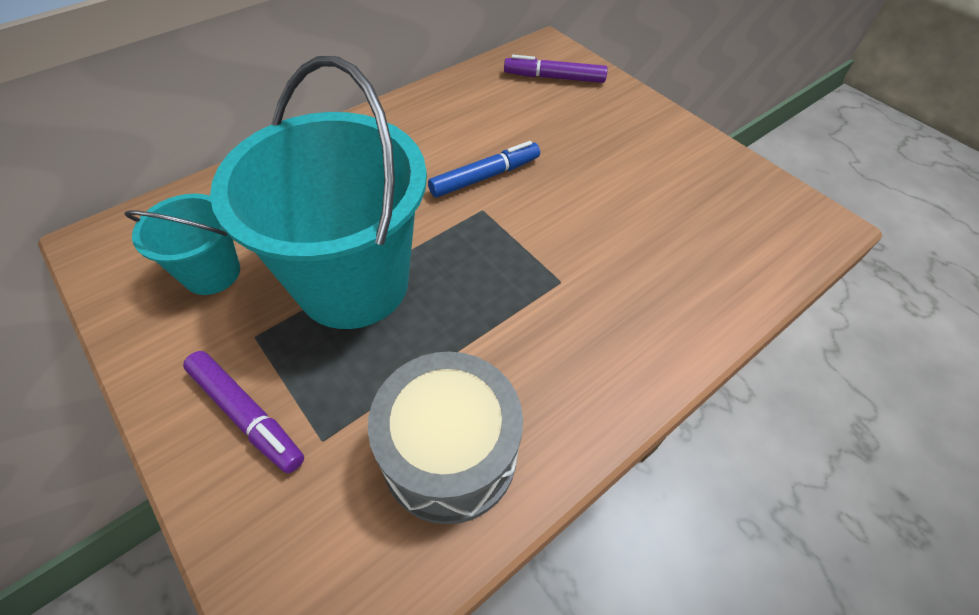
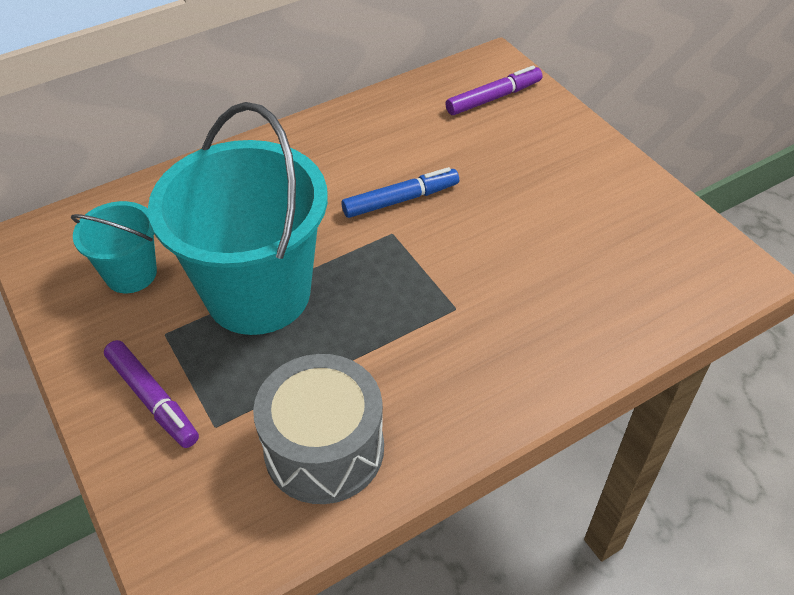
camera: 10 degrees right, 5 degrees down
(554, 78) = (493, 98): purple marker -> purple marker turned 135 degrees clockwise

